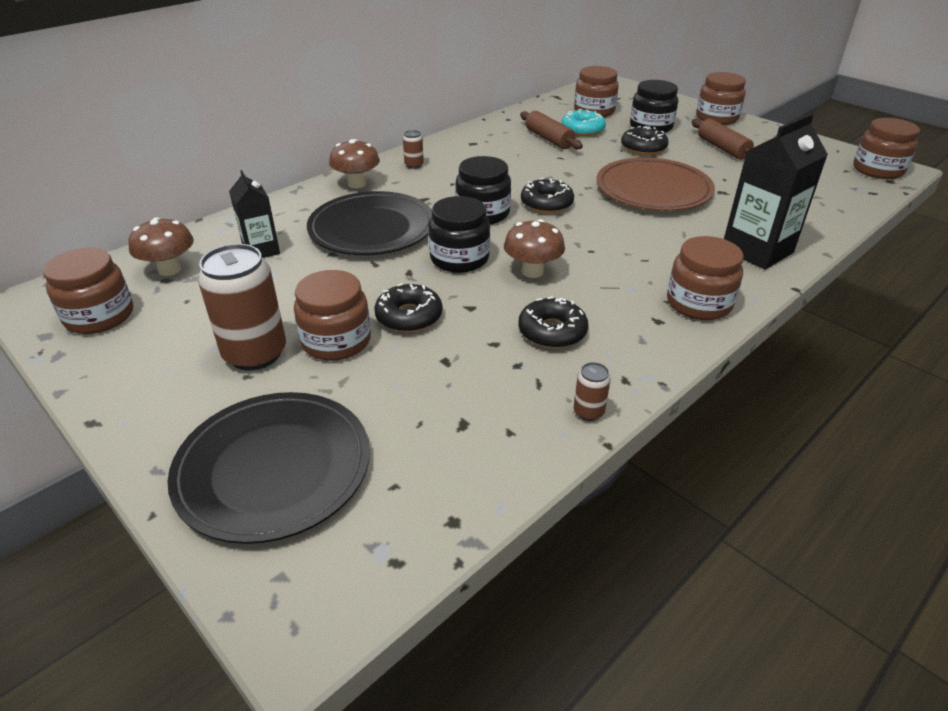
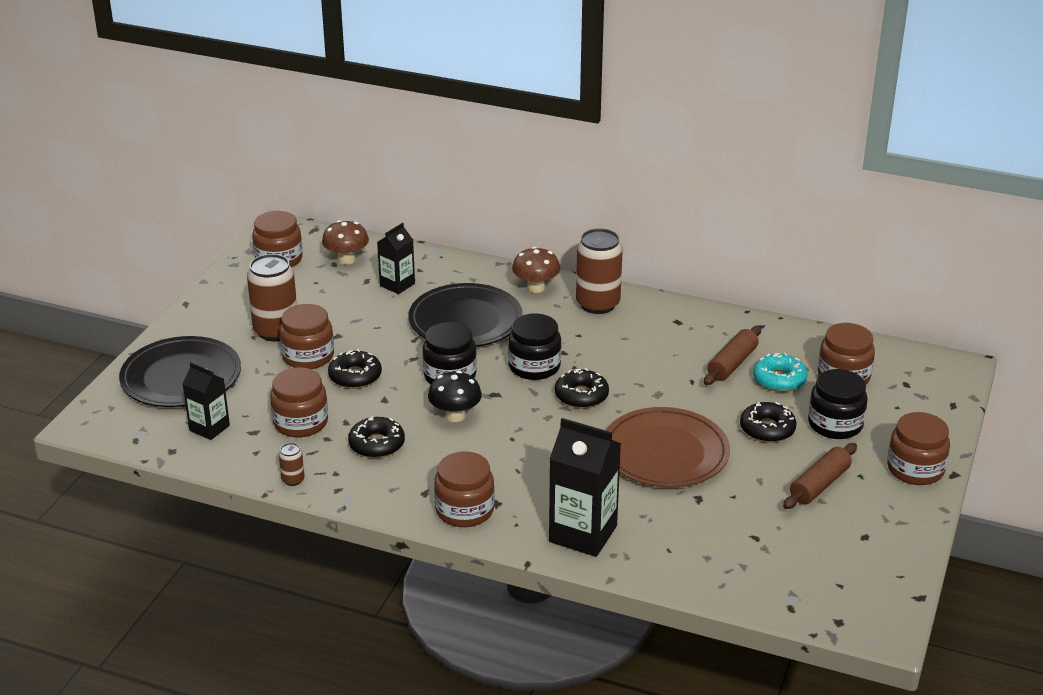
camera: 65 degrees right, 5 degrees down
(414, 165) = (597, 304): brown can -> brown can, size x2.24
(424, 466) = (209, 428): none -> black carton
(532, 271) = (455, 416): brown mushroom -> black mushroom
(877, 170) = (864, 611): brown jar -> brown jar (300, 422)

